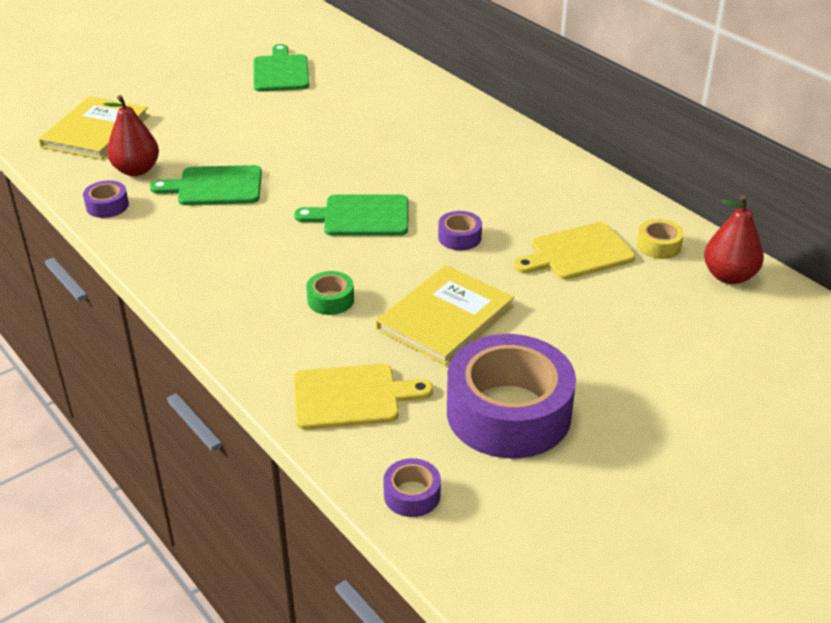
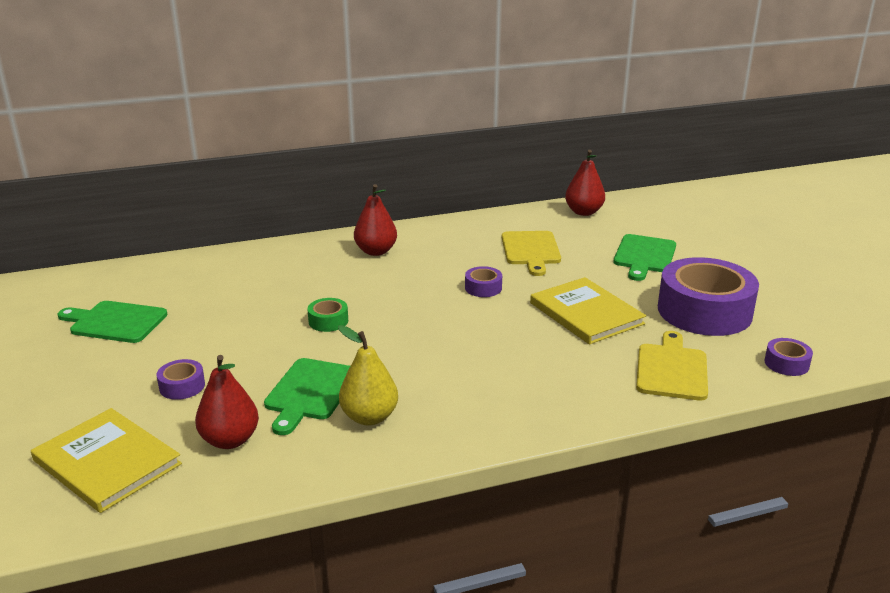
camera: 70 degrees left, 10 degrees down
(107, 206) = (290, 469): purple tape -> purple tape (182, 386)
(189, 224) = (369, 417): none -> yellow pear
(330, 300) = (539, 358): green tape -> green tape (328, 321)
(361, 216) = (423, 324): green cutting board -> green cutting board (644, 256)
(496, 155) = (376, 251): none -> red pear
(658, 245) = (538, 224): yellow tape -> none

